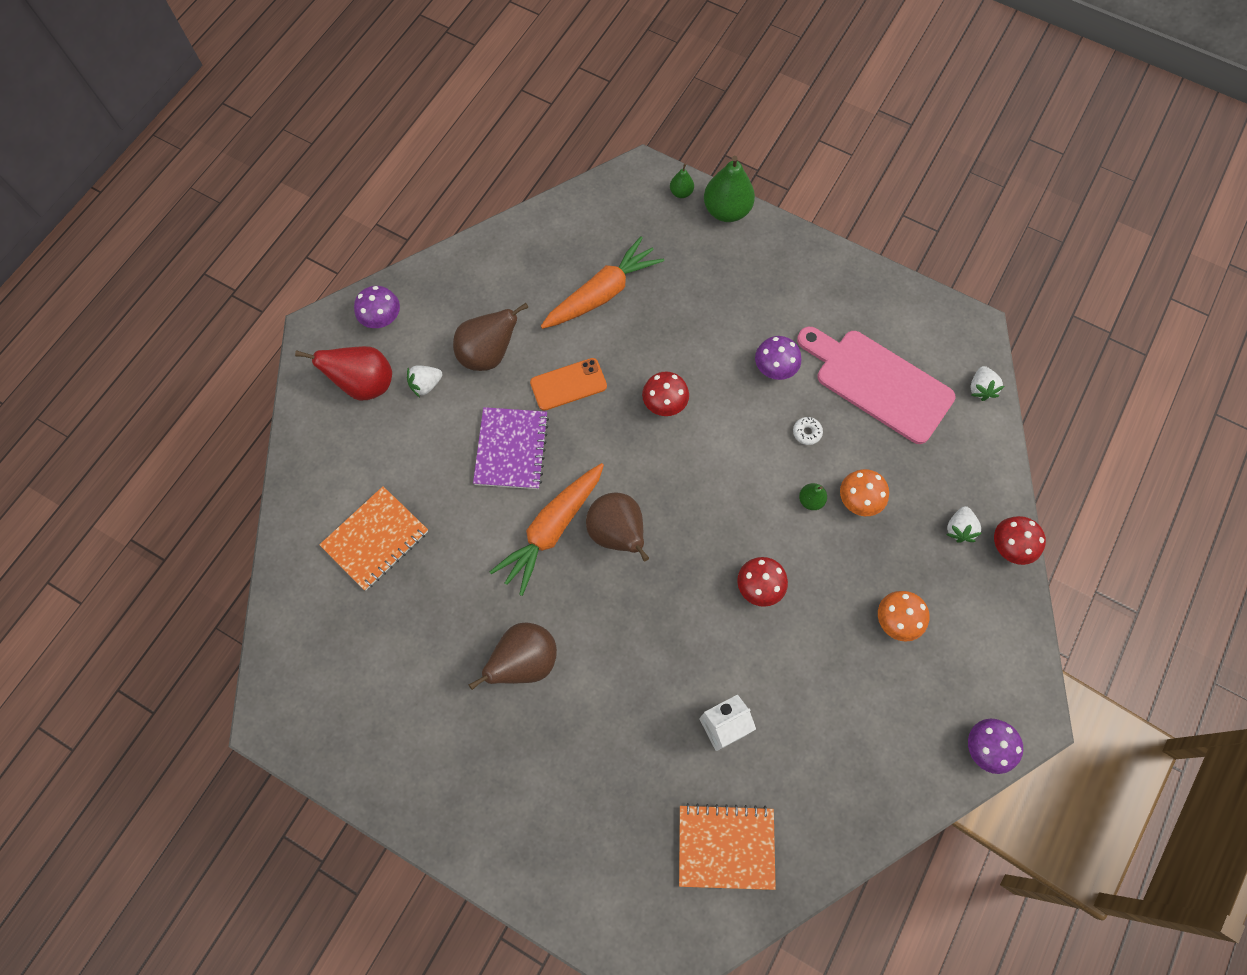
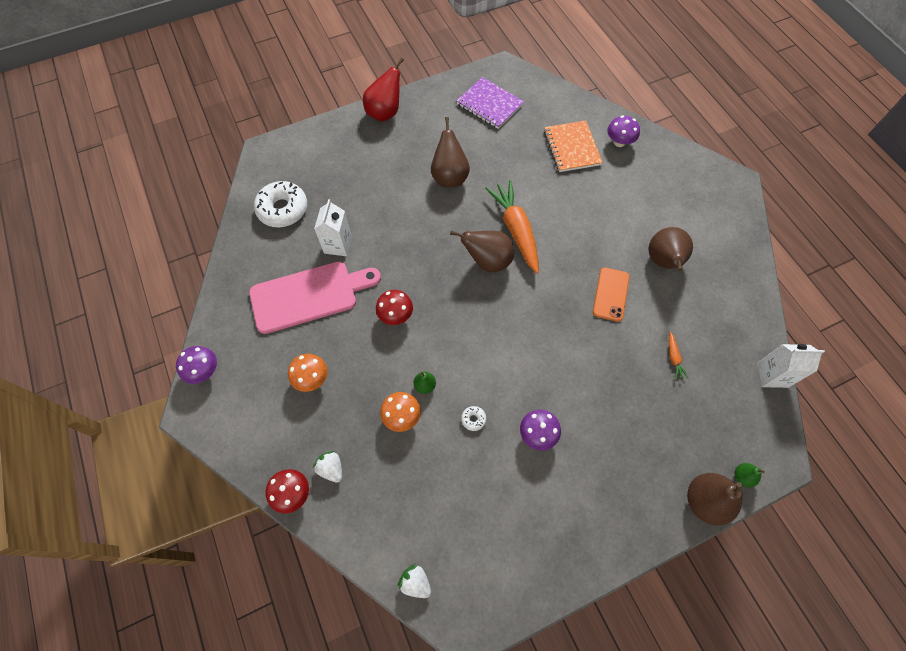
camera: 125 degrees right, 5 degrees down
(365, 384) = (681, 188): red pear -> red pear (385, 112)
(382, 319) = (727, 219): purple mushroom -> purple mushroom (619, 142)
(426, 385) = (661, 218): white strawberry -> none
(511, 449) = (584, 238): purple notebook -> purple notebook (489, 104)
(558, 207) = (772, 375): none -> white carton
(602, 293) = (674, 358): orange carrot -> orange carrot, size x0.42
(664, 403) = (558, 342): red mushroom -> none
(726, 210) = (705, 501): green pear -> brown pear
(726, 846) = (283, 209): orange notebook -> white donut
(878, 383) = (475, 502): pink cutting board -> pink cutting board (309, 296)

